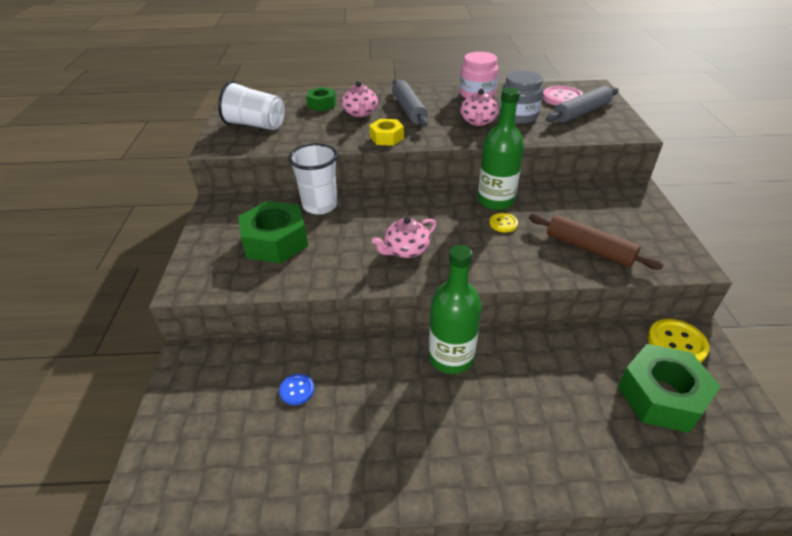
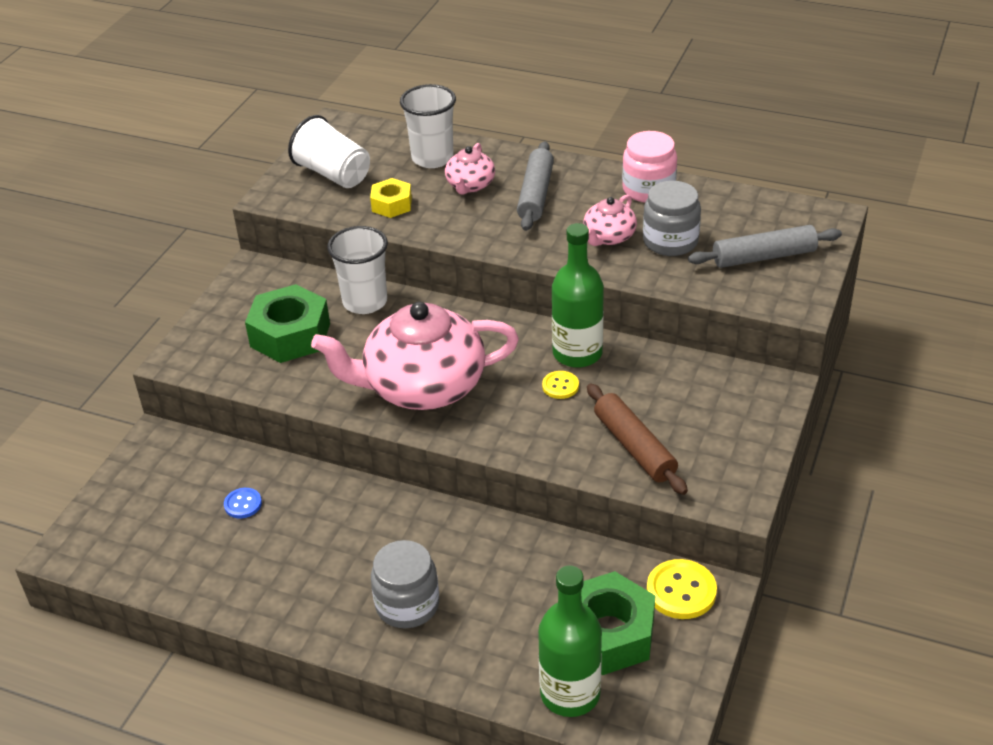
camera: 25 degrees right, 0 degrees up
(322, 104) = (432, 158): green nut -> white cup
(386, 138) = (474, 234): yellow nut -> yellow nut (391, 204)
(406, 250) = (422, 386): pink teapot -> pink teapot, size x2.15
(451, 357) = (416, 523): green bottle -> green bottle (570, 694)
(495, 430) = (407, 605): none -> grey jar
(562, 98) = (762, 225): pink button -> none

